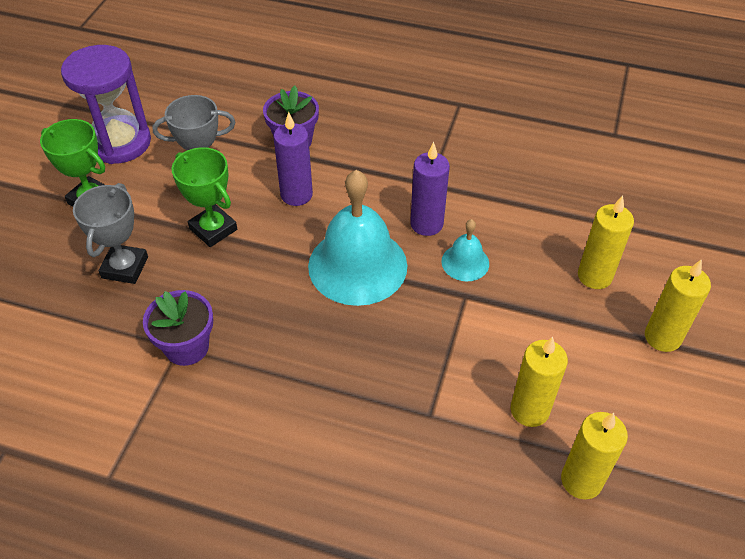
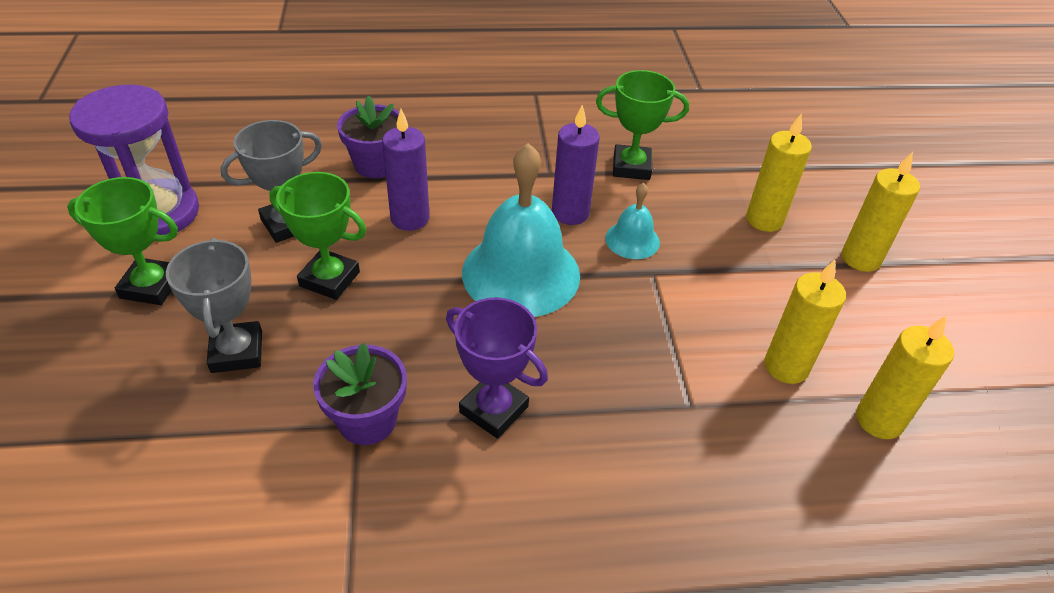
camera: 25 degrees left, 5 degrees down
(278, 368) = (493, 409): none -> purple trophy
(504, 195) = (631, 167): none -> green trophy

